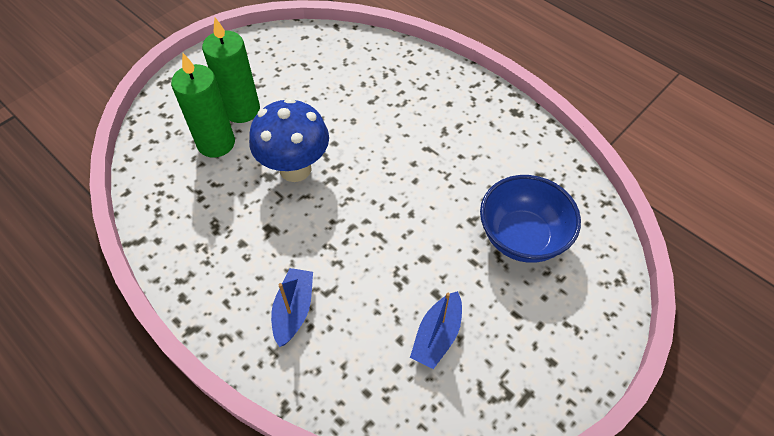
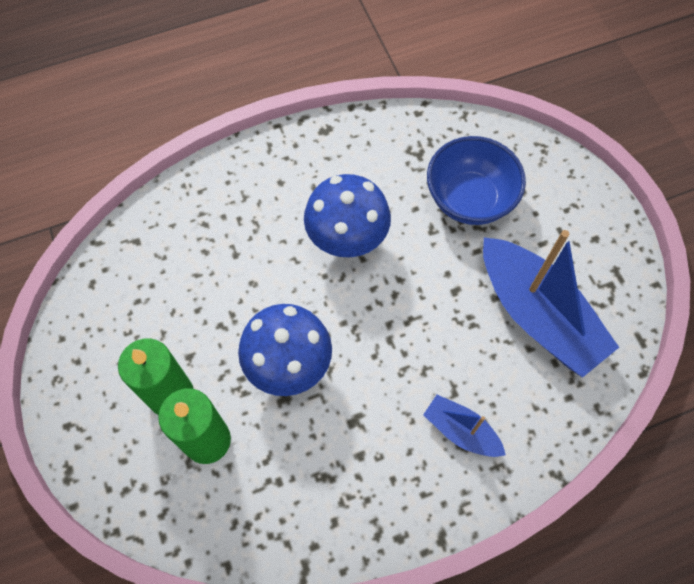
camera: 65 degrees left, 10 degrees up
(423, 164) = (347, 241): none -> blue mushroom
(437, 335) = (537, 315): blue boat -> blue boat, size x2.00

